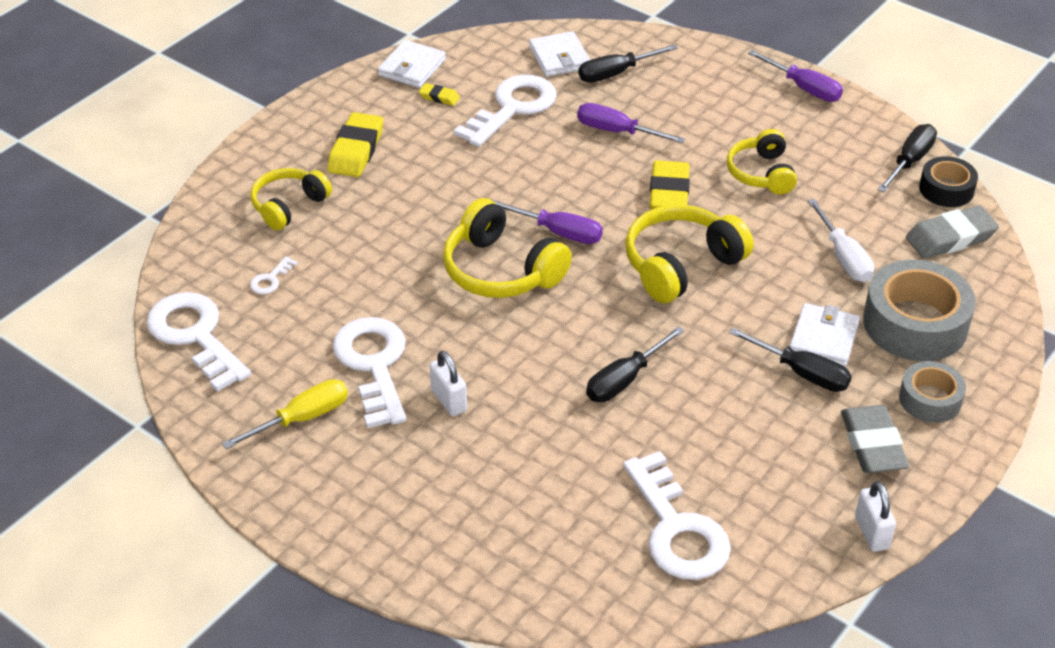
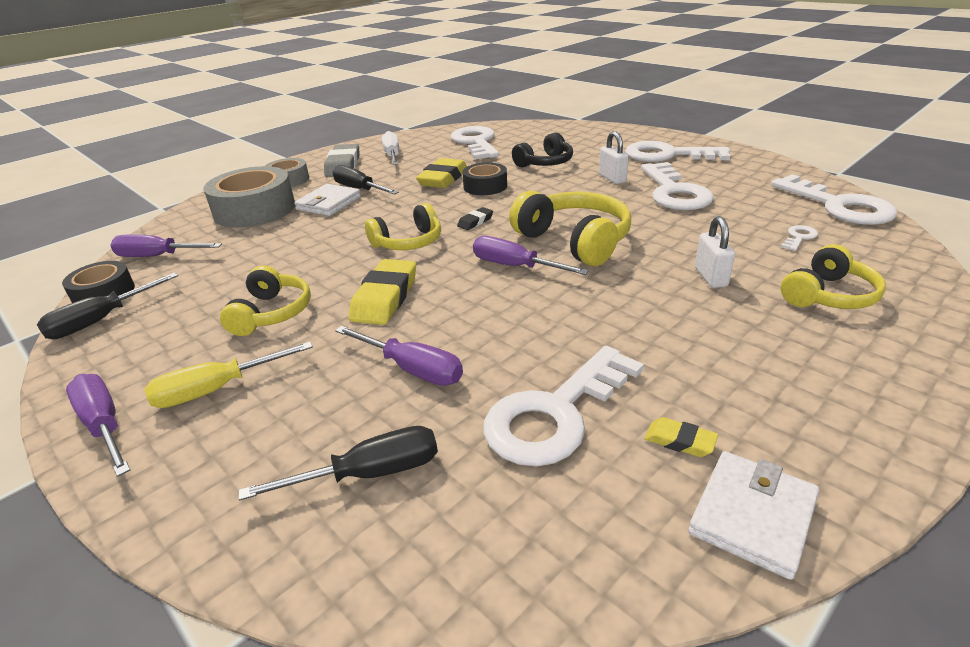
camera: 170 degrees left, 10 degrees down
(303, 418) = (716, 172): yellow screwdriver -> yellow screwdriver (216, 390)
(356, 150) = (780, 357): yellow eraser -> yellow eraser (443, 179)
(357, 472) = (667, 155): none -> white key
(546, 448) = (545, 163): none -> black headphones
(559, 58) = (458, 521): white wallet -> none
(616, 302) = (475, 222): none -> black eraser
(624, 380) = (485, 186): black screwdriver -> black tape
(681, 265) = (408, 242): yellow headphones -> yellow headphones, size x0.66
(844, 258) = (263, 245): white screwdriver -> white screwdriver (392, 155)
(871, 533) = (373, 143): white padlock -> white padlock (710, 277)
(950, 238) = (157, 256): grey eraser -> purple screwdriver

